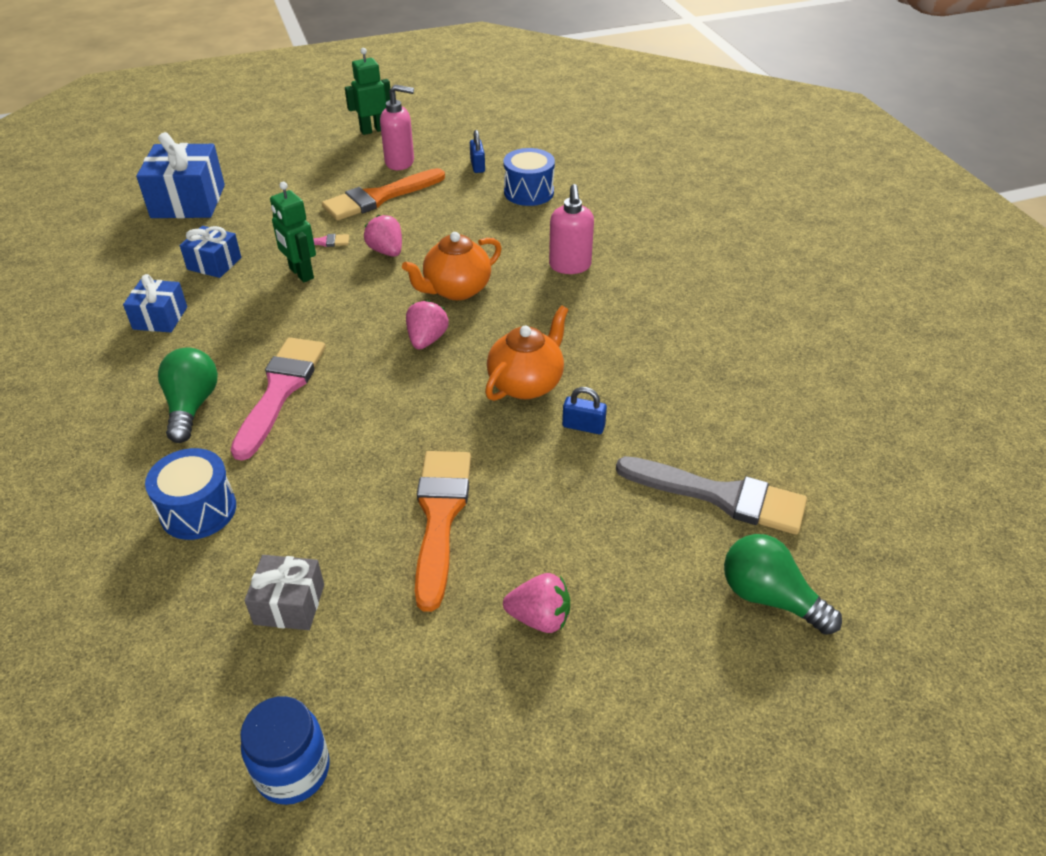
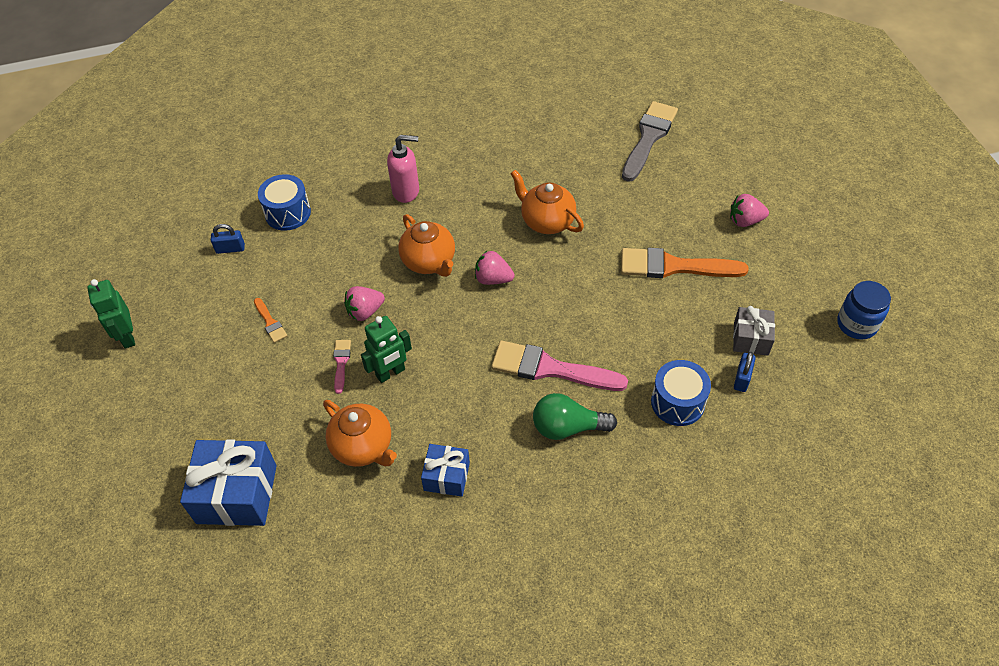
camera: 85 degrees left, 10 degrees up
(214, 263) = (363, 447): blue gift -> orange teapot
(379, 197) = (270, 322): orange brush -> orange brush, size x0.47
(400, 162) = (206, 309): pink soap dispenser -> none
(539, 618) = (745, 221): pink strawberry -> pink strawberry turned 105 degrees counterclockwise
(583, 426) = (590, 194): blue padlock -> blue padlock (742, 378)
(769, 597) = (720, 129): green light bulb -> none

